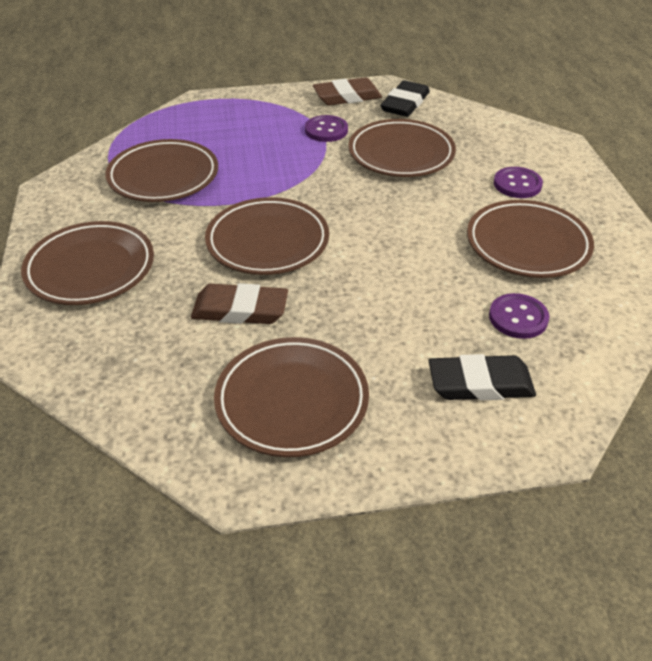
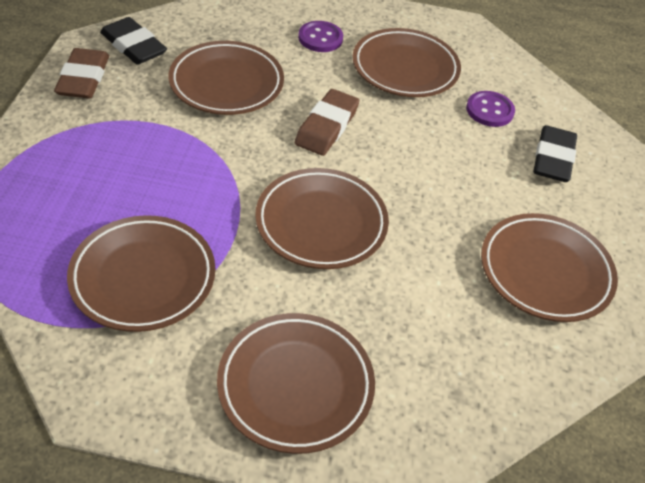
camera: 75 degrees left, 5 degrees up
(240, 309) = (417, 273): brown eraser -> brown eraser (327, 126)
(326, 130) = (142, 117): purple button -> none

